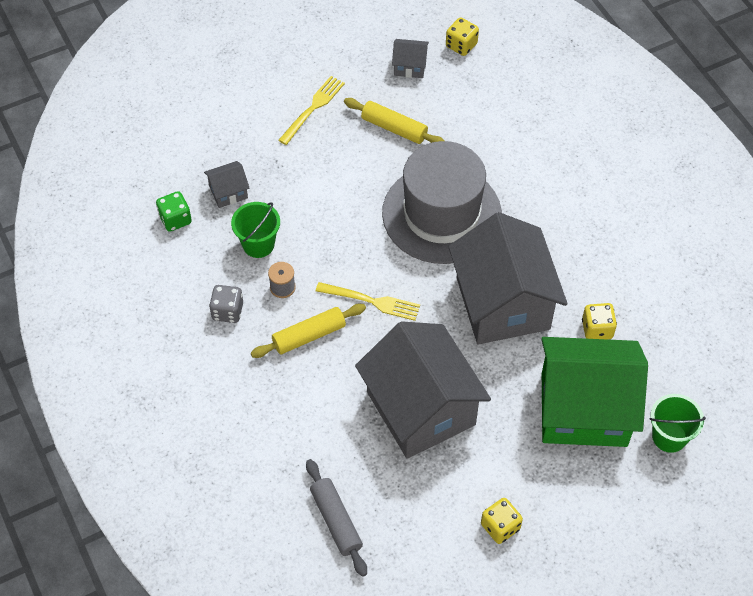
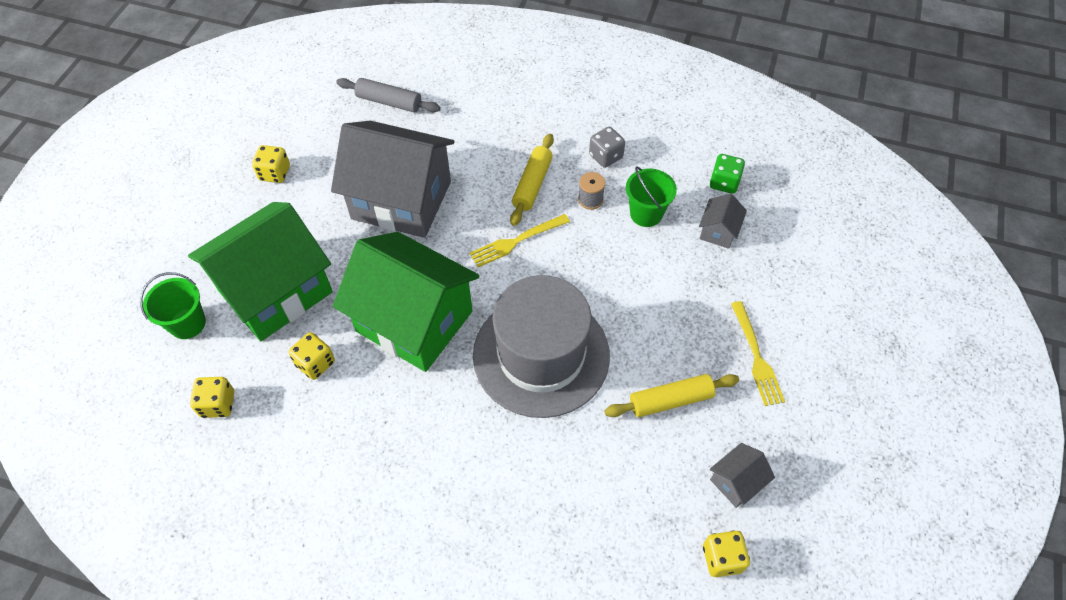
camera: 135 degrees right, 0 degrees up
(502, 303) = (414, 321): grey house -> green house
(686, 354) = (218, 404): none -> yellow dice

